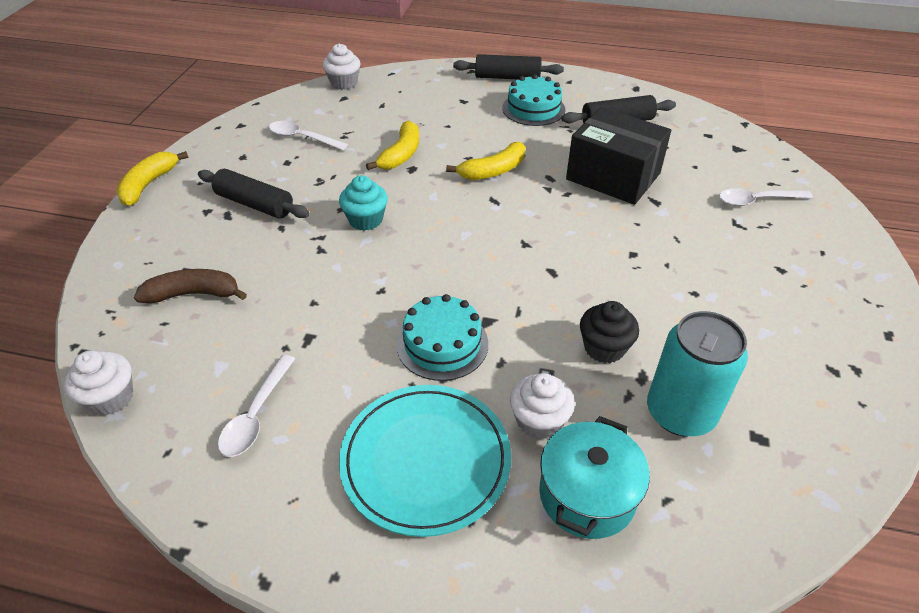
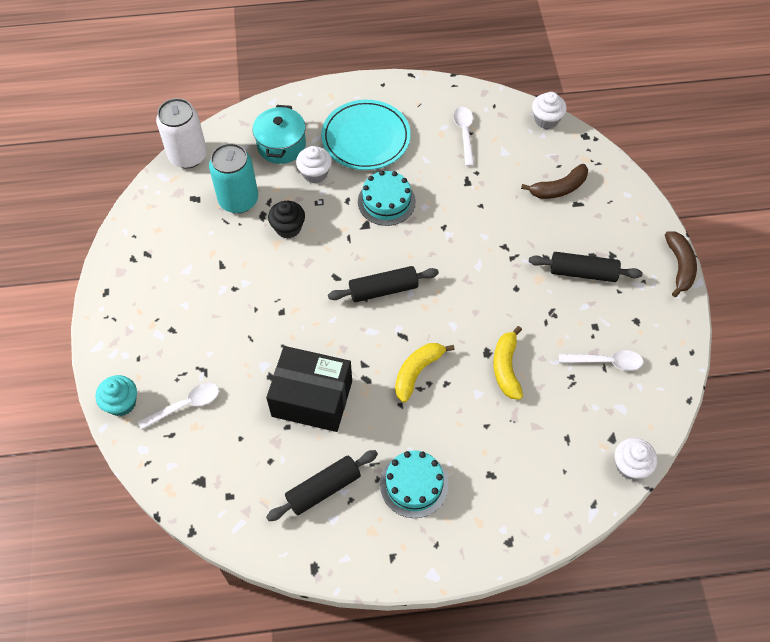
camera: 160 degrees right, 15 degrees up
(148, 184) = (679, 266): yellow banana -> brown banana
(366, 220) = (490, 283): turquoise cupcake -> turquoise cupcake (121, 403)
(507, 77) = (463, 541): black rolling pin -> black rolling pin (383, 289)
(779, 531) = (188, 156): none -> white can

